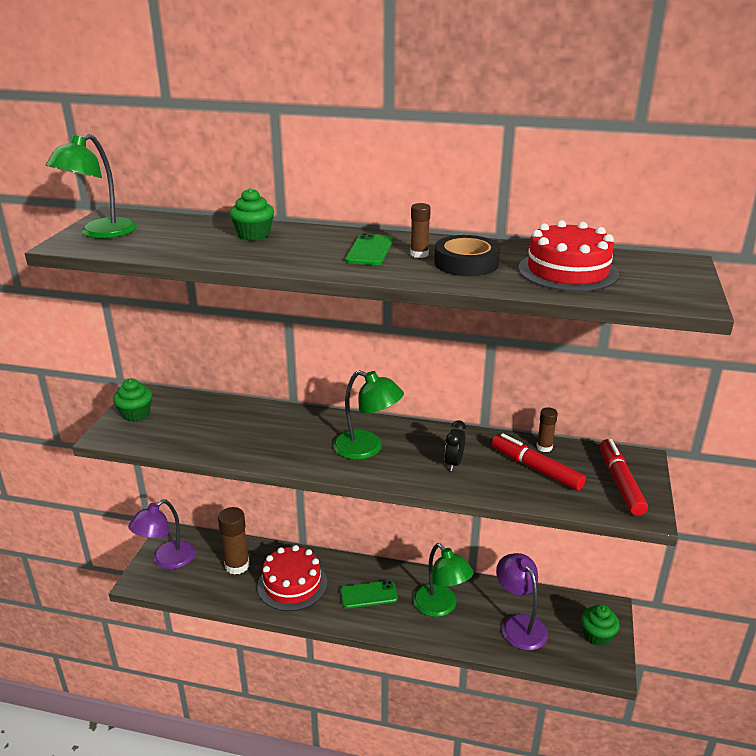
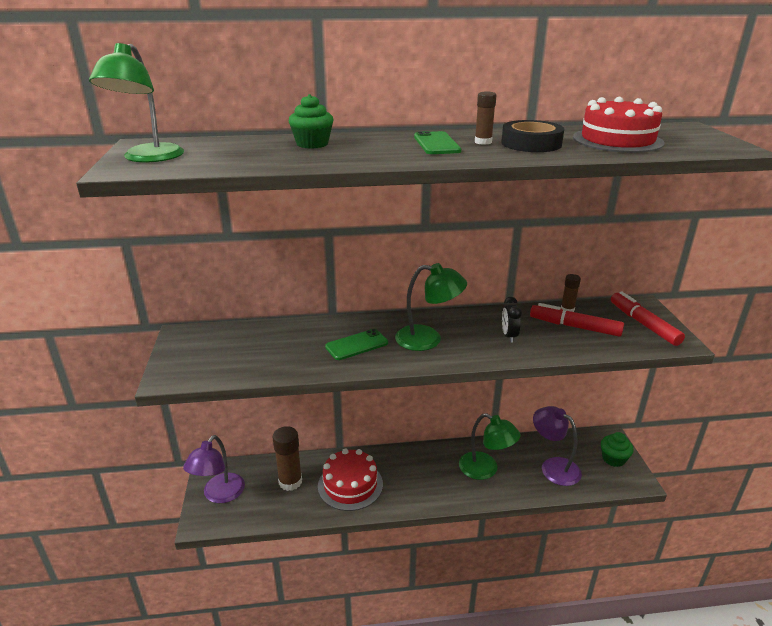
camera: 20 degrees left, 0 degrees up
(136, 414) = (184, 353): green cupcake -> none
(368, 595) = (421, 476): green phone -> green phone (357, 345)

